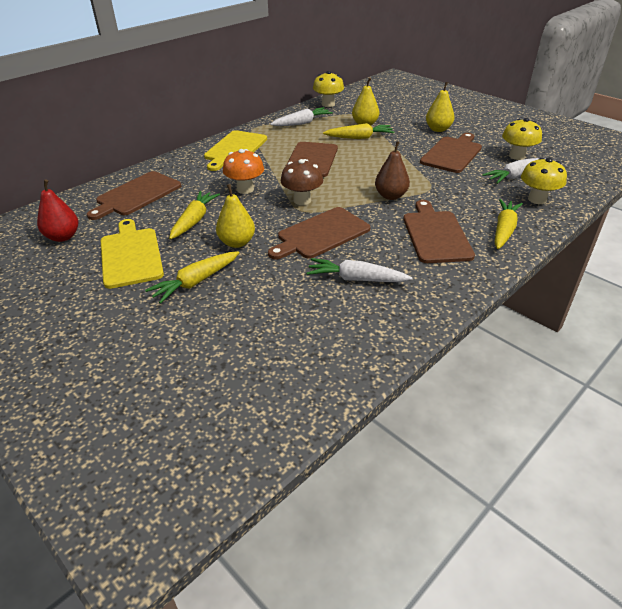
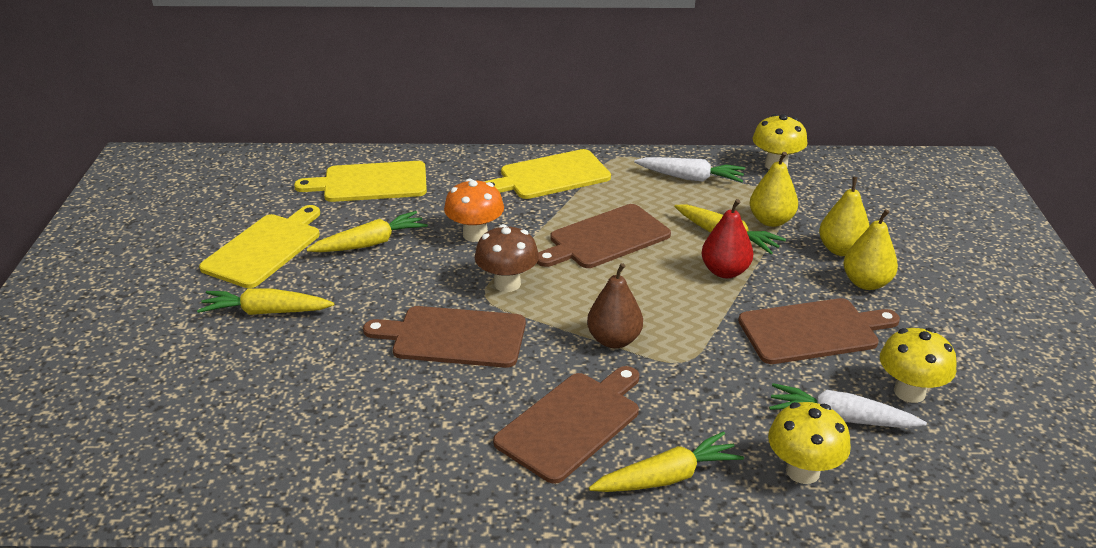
camera: 45 degrees right, 5 degrees down
(63, 237) = (249, 195): red pear -> red pear (725, 271)
(136, 195) = (370, 183): brown cutting board -> yellow cutting board
(237, 243) = (364, 293): yellow pear -> yellow pear (841, 250)
(357, 279) = (396, 412): white carrot -> none

